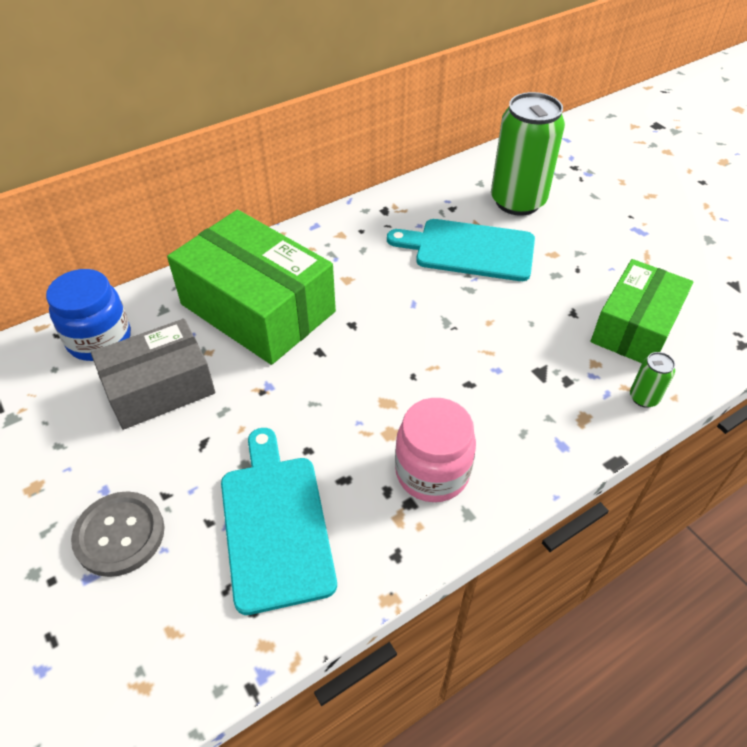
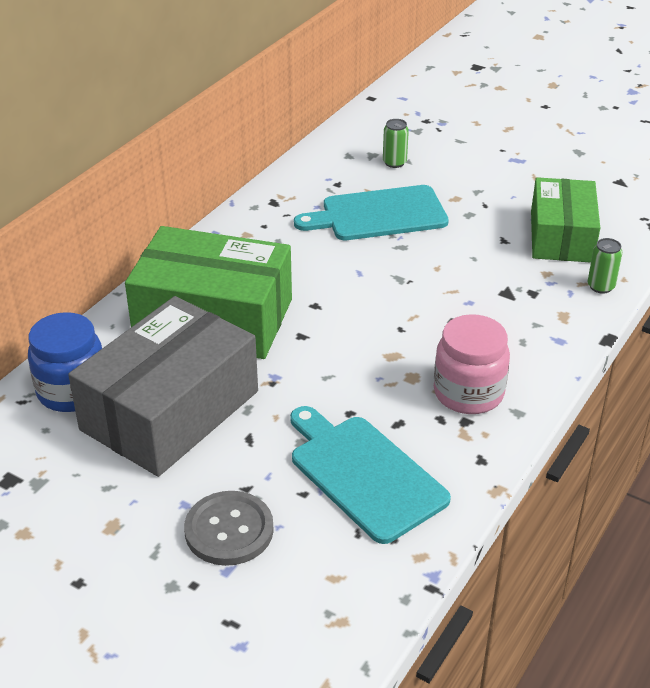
camera: 25 degrees left, 10 degrees down
(159, 387) = (170, 410): grey box -> grey box, size x1.50
(517, 201) = (394, 163): green can -> green can, size x0.42

